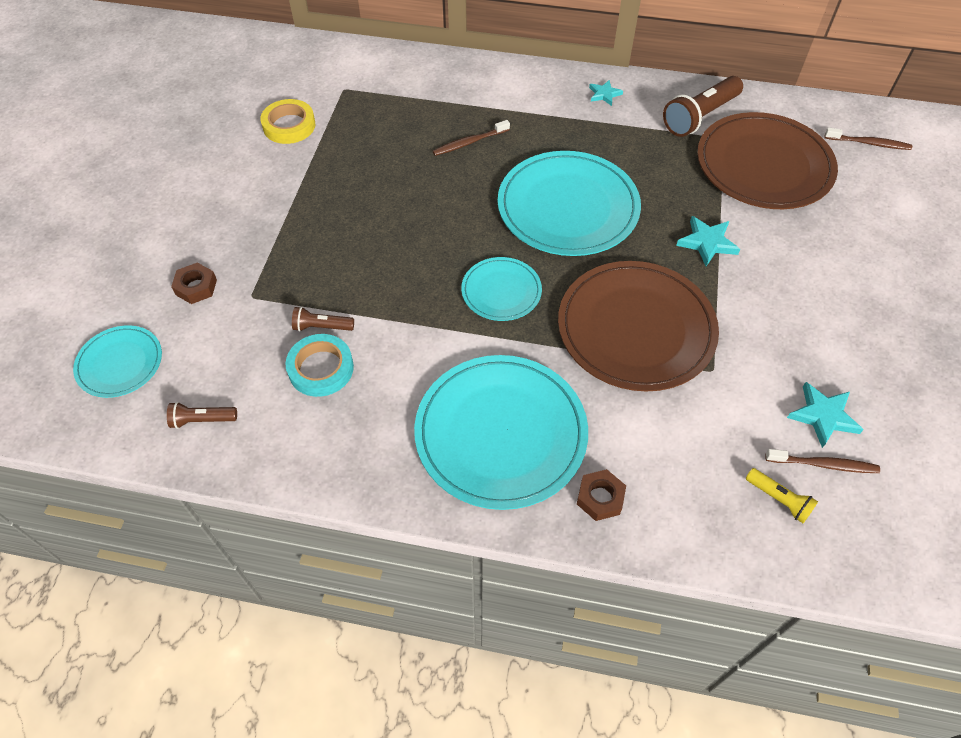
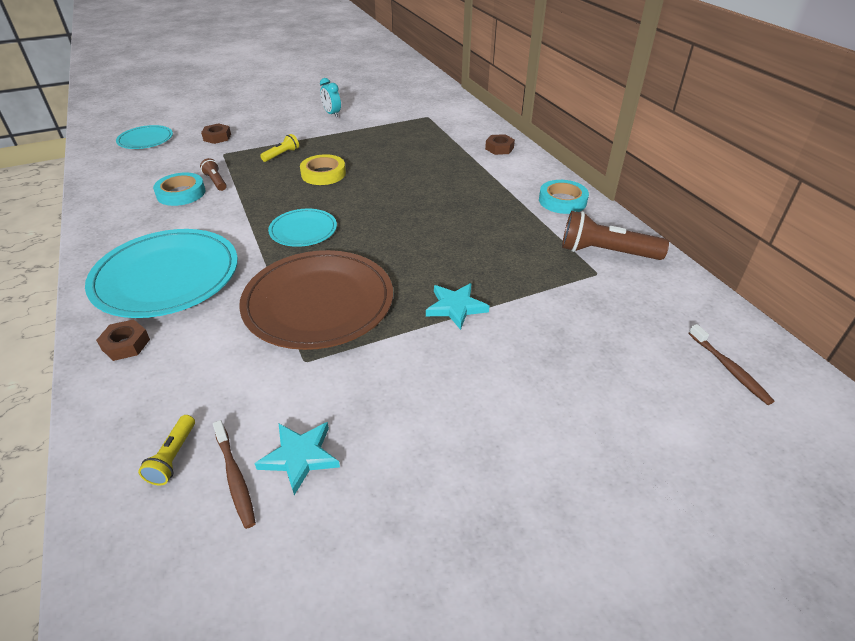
camera: 55 degrees right, 15 degrees down
(202, 420) = (118, 174): brown flashlight -> none
(247, 159) = (332, 114): none -> turquoise clock
(289, 126) = (374, 114): yellow tape -> yellow tape (323, 174)
(312, 245) = (281, 155): none -> yellow flashlight
(469, 142) = (435, 169): brown toothbrush -> none
(471, 78) = (499, 148): none -> brown nut
(568, 207) = (417, 227): turquoise plate -> none
(604, 94) = (562, 201): turquoise star -> turquoise tape
(764, 165) = (595, 308): brown plate -> none

